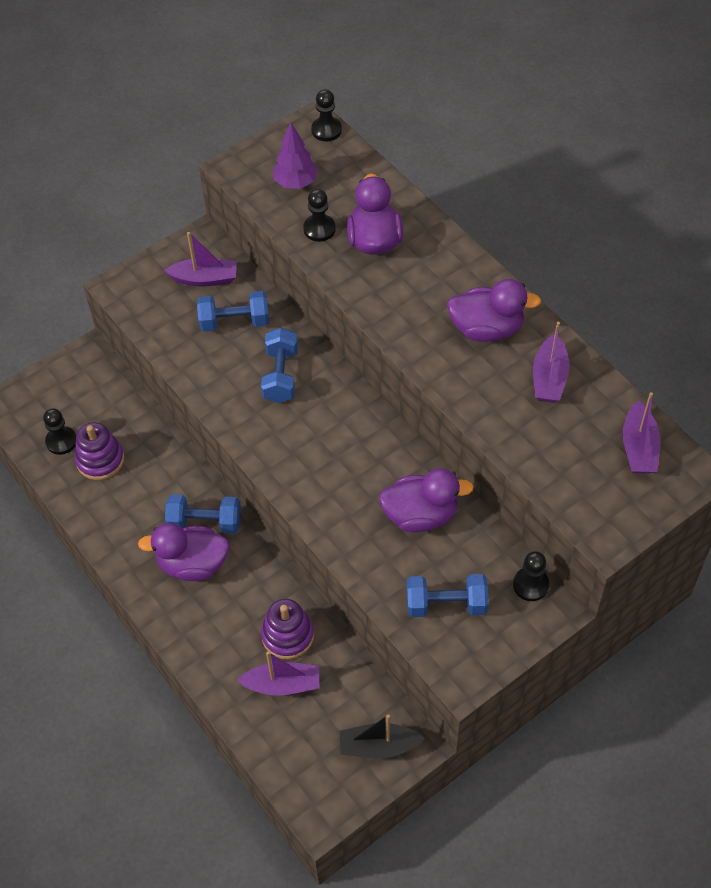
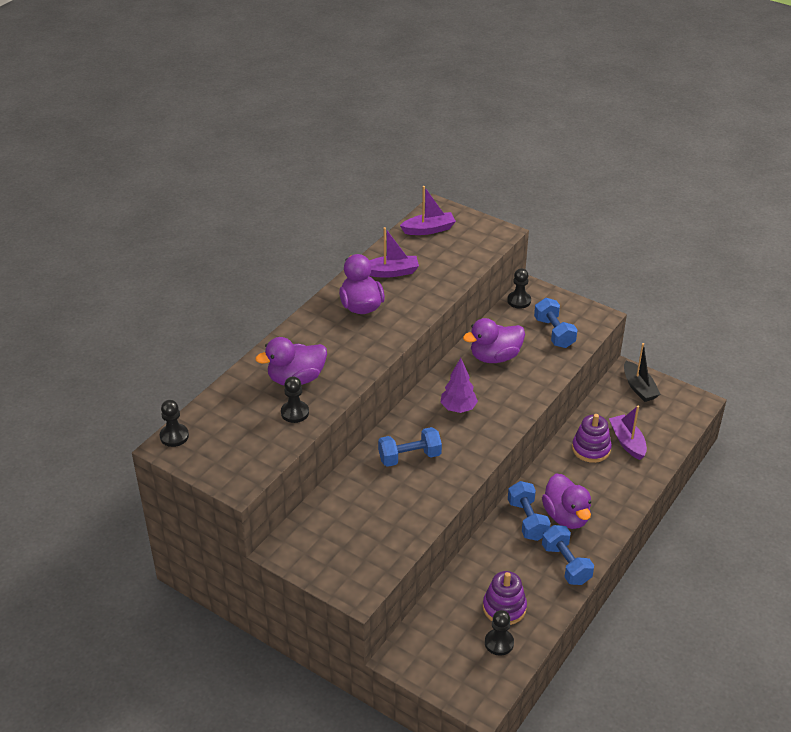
camera: 110 degrees left, 15 degrees down
(205, 279) = (326, 534): purple boat -> none
(234, 322) = (367, 500): blue dumbbell -> blue dumbbell (566, 564)
(295, 183) = (245, 440): purple tree -> purple tree (458, 408)
(420, 515) = (495, 357): purple duck -> purple duck turned 90 degrees counterclockwise

